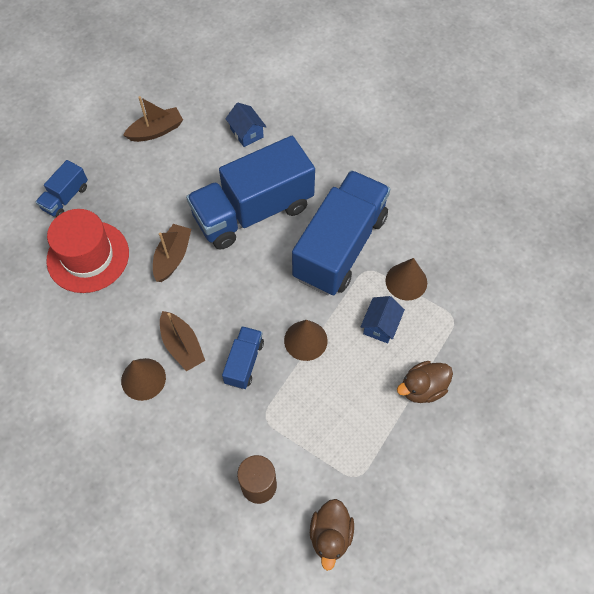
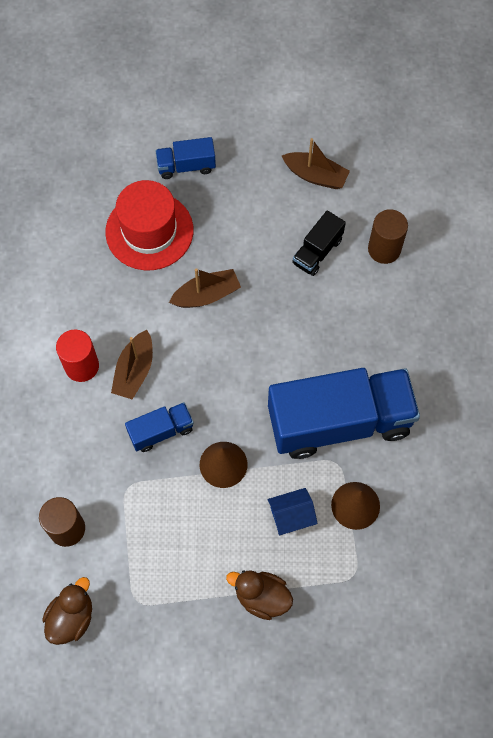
camera: 50 degrees right, 5 degrees up
(143, 379) = (82, 366): brown cone -> red cylinder
(210, 170) = (317, 251): none -> black truck
(246, 133) = (384, 249): blue house -> brown cylinder
(253, 211) = (308, 321): blue truck -> none
(330, 535) = (71, 617): brown duck -> brown duck turned 150 degrees clockwise

